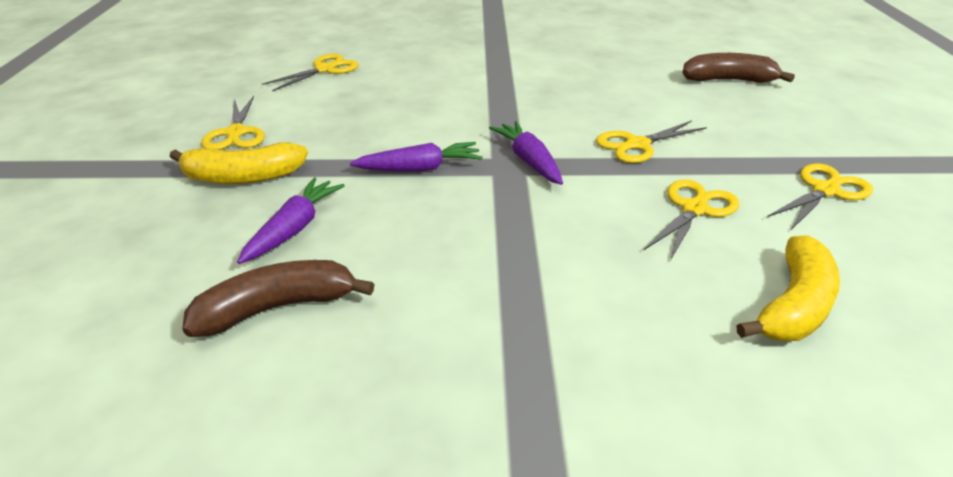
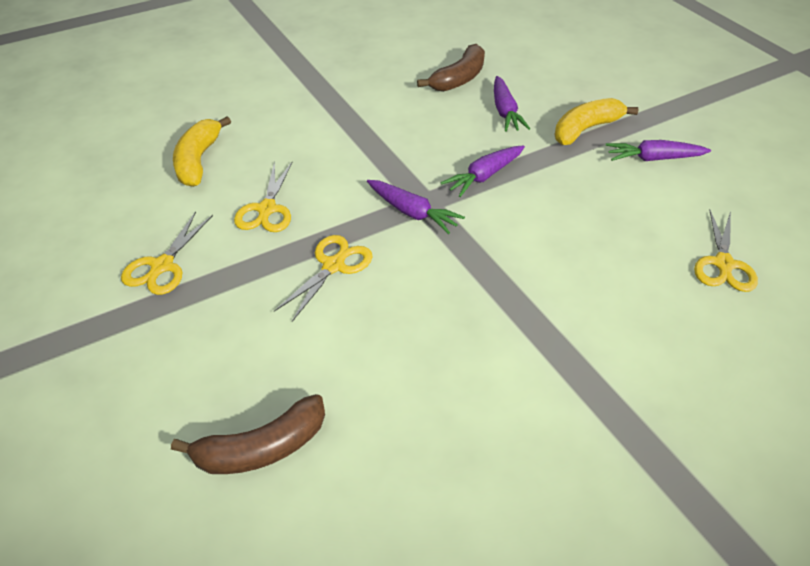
camera: 150 degrees right, 10 degrees up
(236, 133) = (653, 158): yellow scissors -> purple carrot

